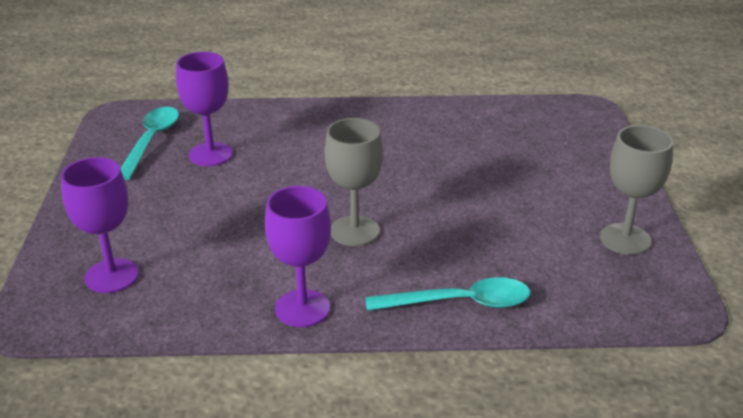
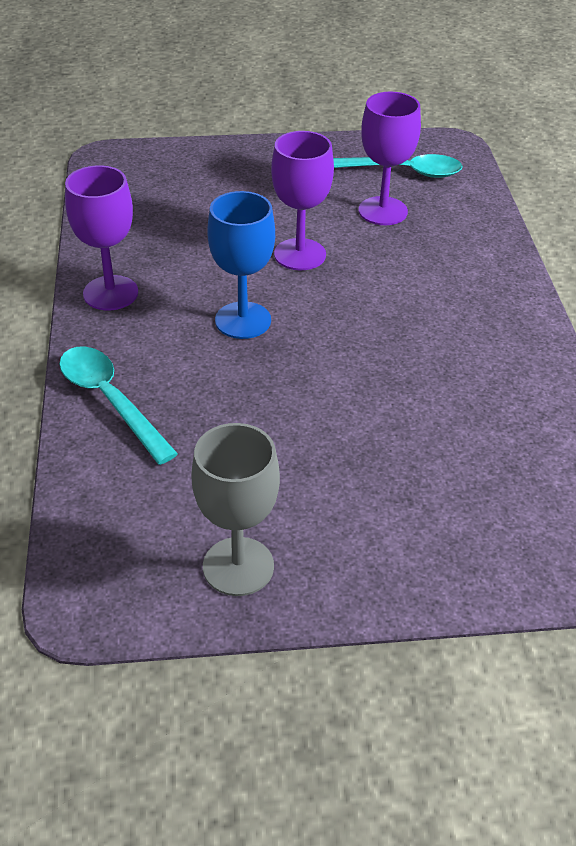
camera: 85 degrees right, 10 degrees up
(112, 276) = (165, 183): purple goblet -> purple goblet (300, 254)
(354, 231) = (243, 320): grey goblet -> blue goblet
(459, 303) = (110, 401): turquoise spoon -> turquoise spoon turned 150 degrees clockwise

